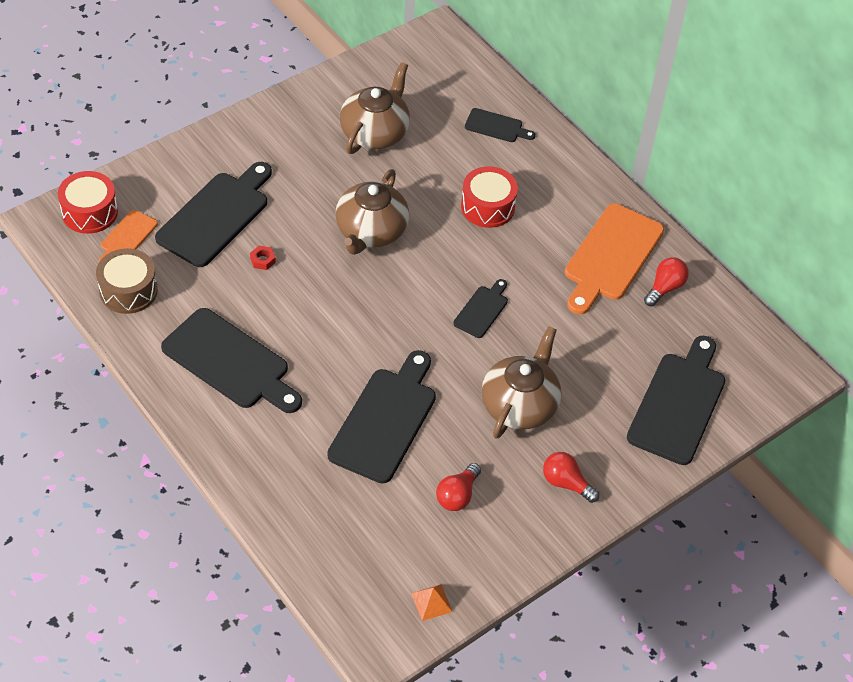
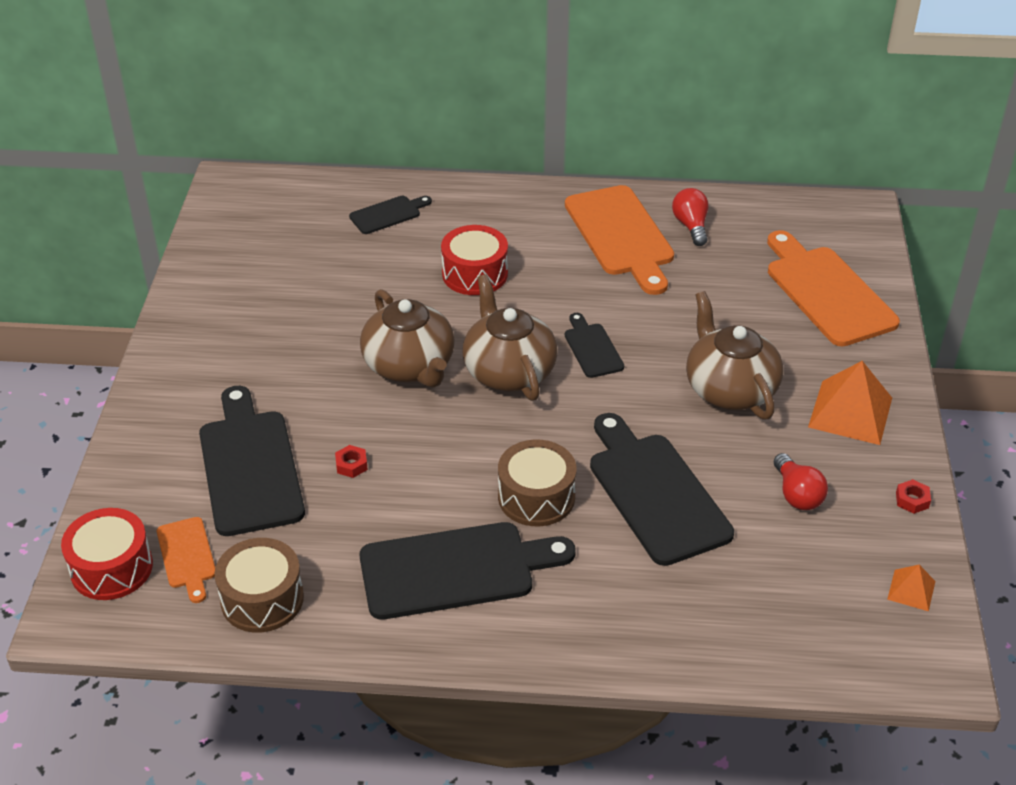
camera: 45 degrees left, 10 degrees down
(323, 363) = (536, 497): none -> brown drum
(375, 132) = (292, 292): brown teapot -> brown teapot (508, 371)
(515, 561) = (912, 500): none -> red nut
(566, 483) = (850, 412): red light bulb -> orange pyramid
(678, 403) = (827, 292): black cutting board -> orange cutting board

